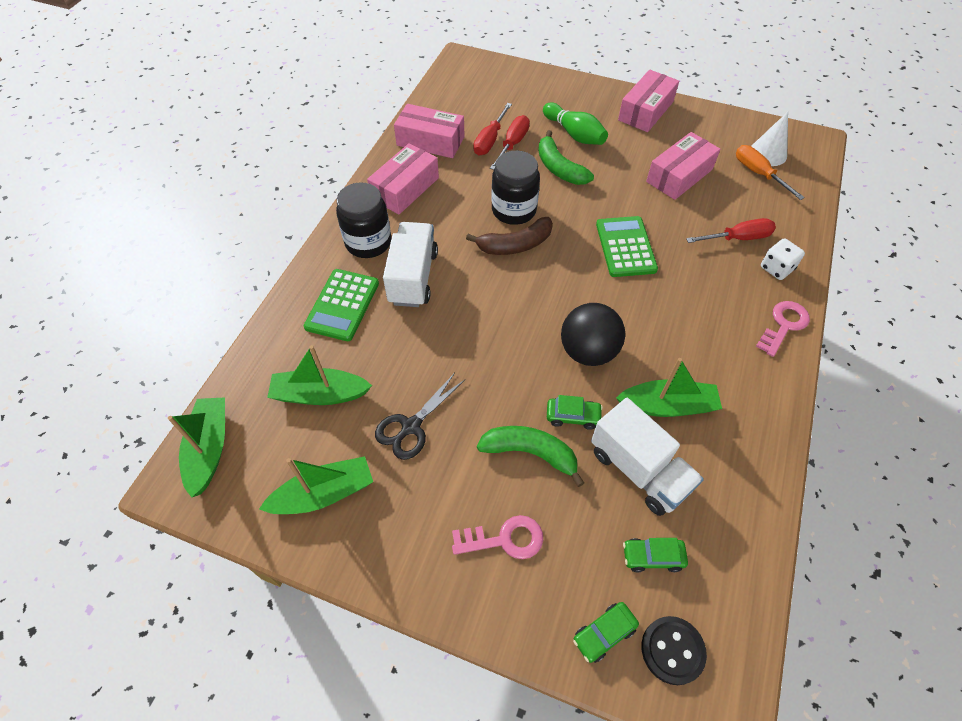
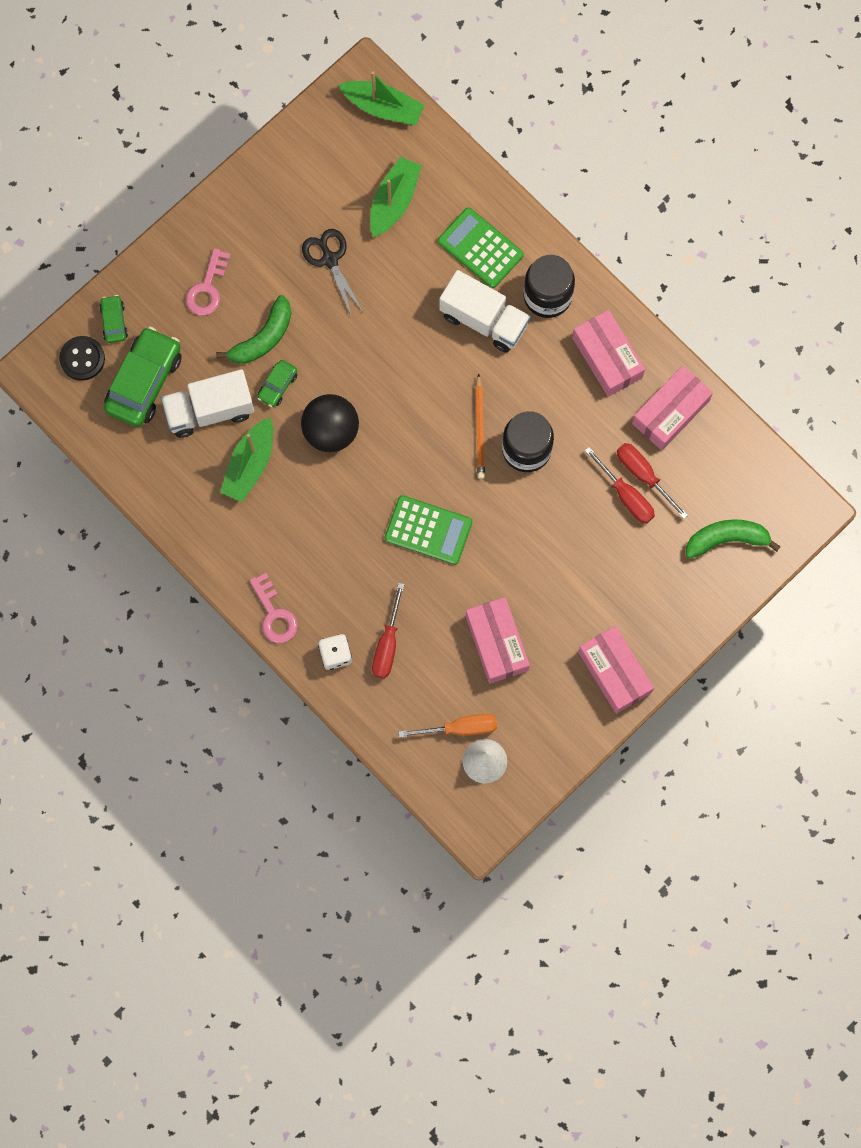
camera: 115 degrees right, 20 degrees up
(324, 494) = (304, 178): green boat -> none
(515, 245) = (480, 429): brown banana -> orange pencil
(559, 168) = (565, 525): green banana -> green banana (727, 539)
(574, 134) = (612, 570): green bowling pin -> none
(652, 557) = (144, 382): green car -> green car, size x2.05

